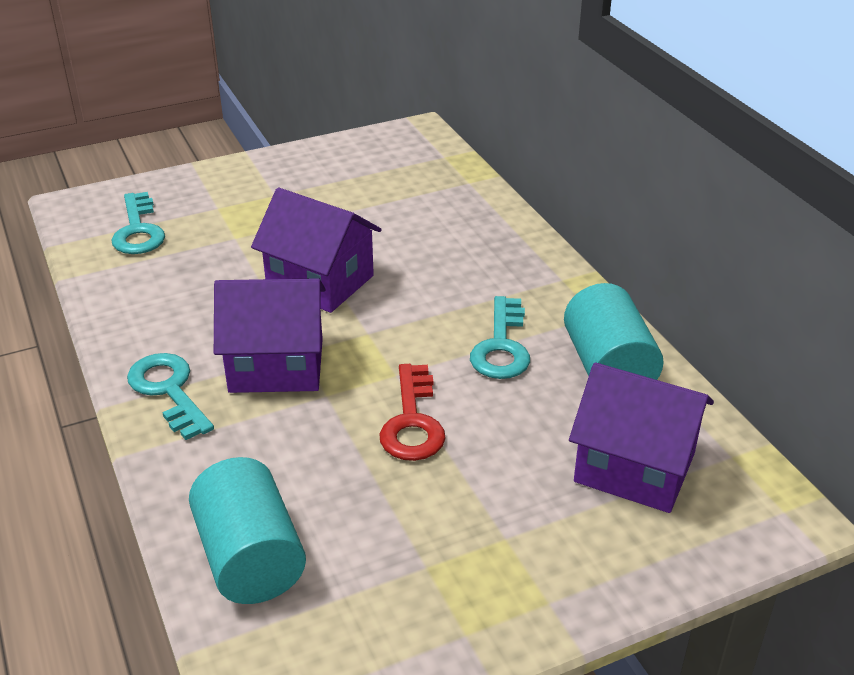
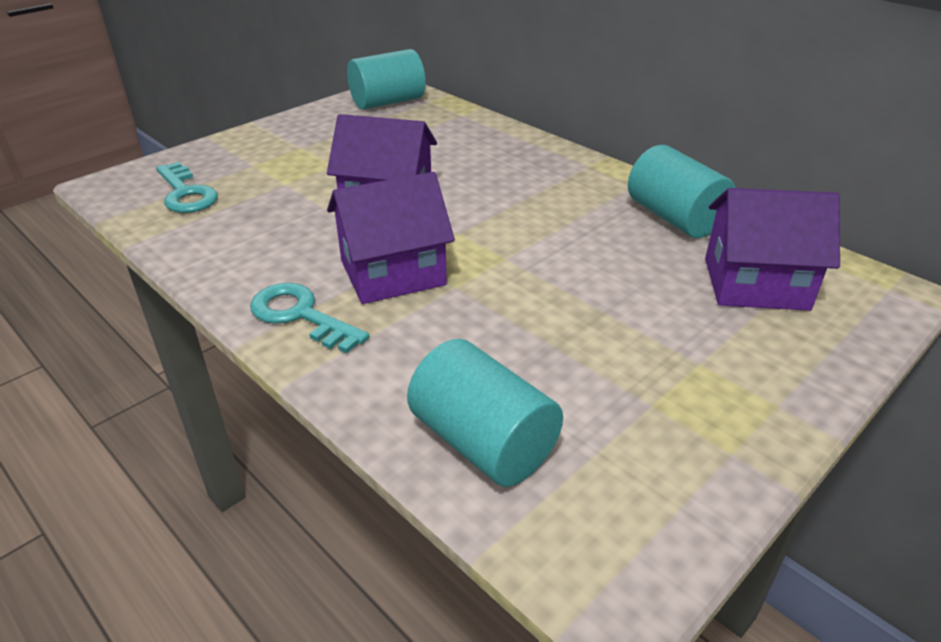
camera: 20 degrees left, 0 degrees up
(398, 150) = (388, 102): none -> turquoise cylinder
(412, 422) = (548, 291): red key -> none
(501, 346) = (578, 220): turquoise key -> none

